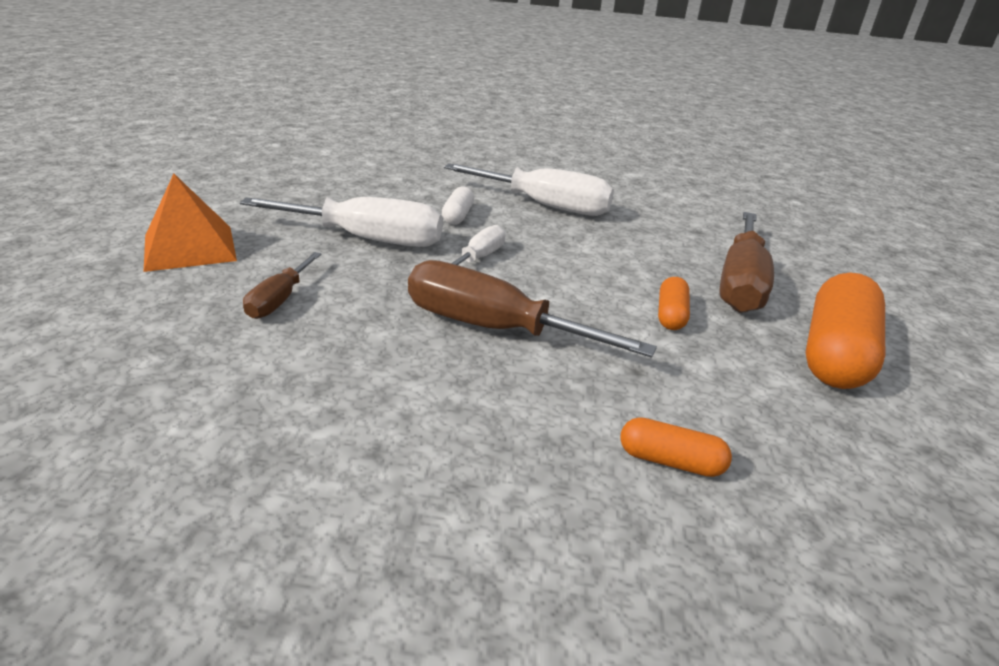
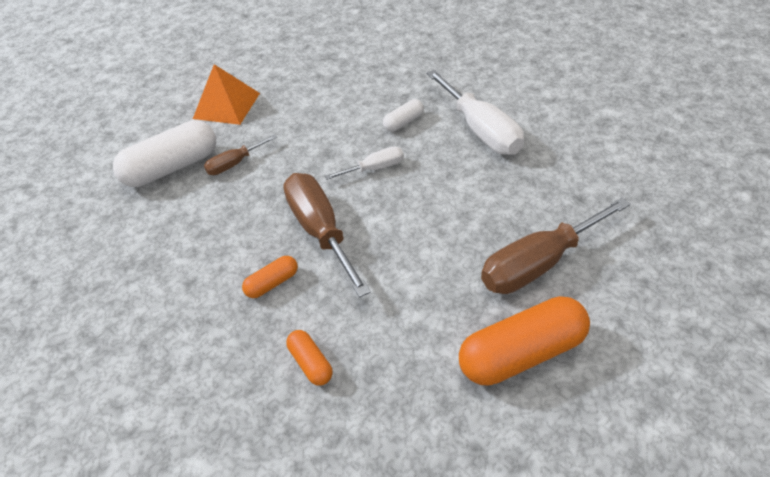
camera: 45 degrees right, 15 degrees up
(170, 331) = (172, 168): none -> white capsule
(367, 239) = (324, 128): white screwdriver -> none
(671, 315) = (444, 268): orange capsule -> orange capsule (272, 283)

